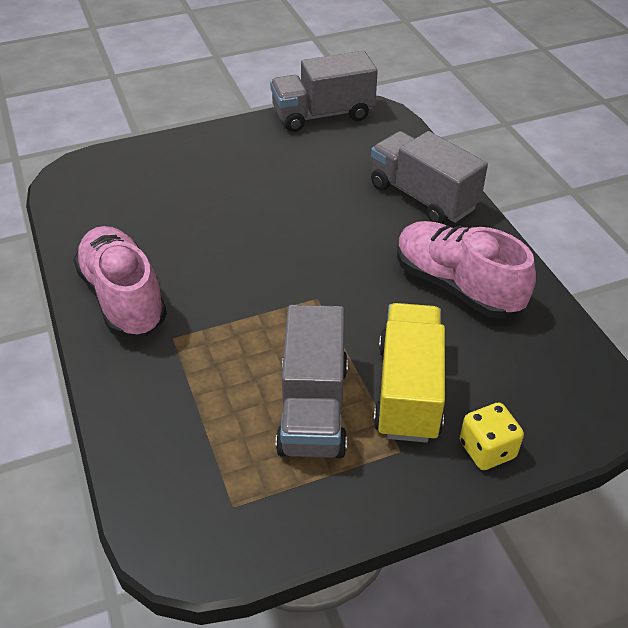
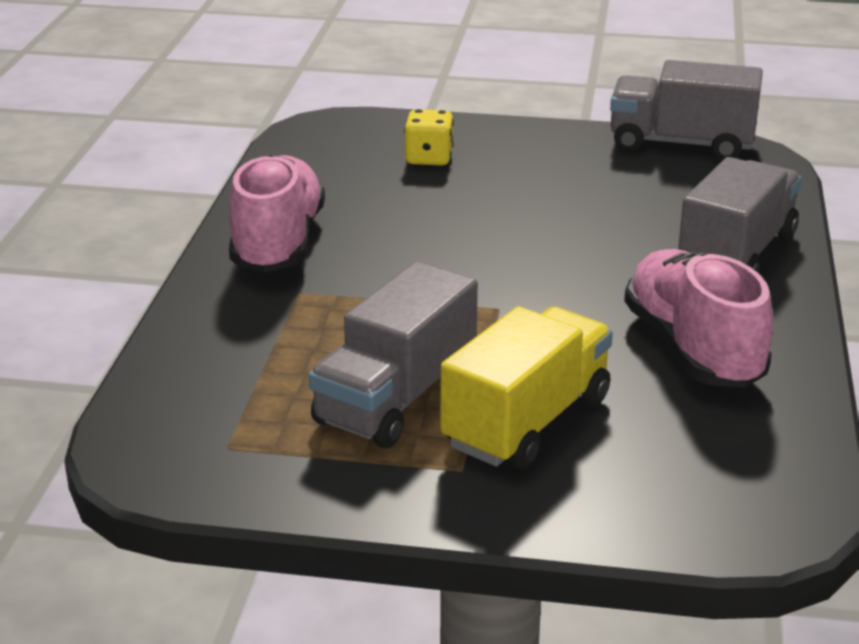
camera: 30 degrees right, 15 degrees down
(423, 197) = (736, 254): grey truck -> grey truck turned 45 degrees clockwise
(487, 450) = (572, 506): yellow dice -> yellow dice (429, 158)

